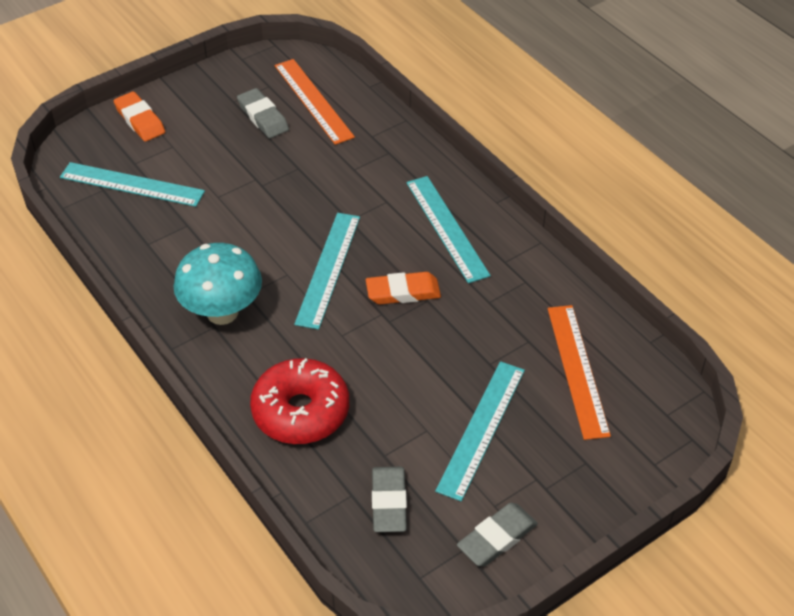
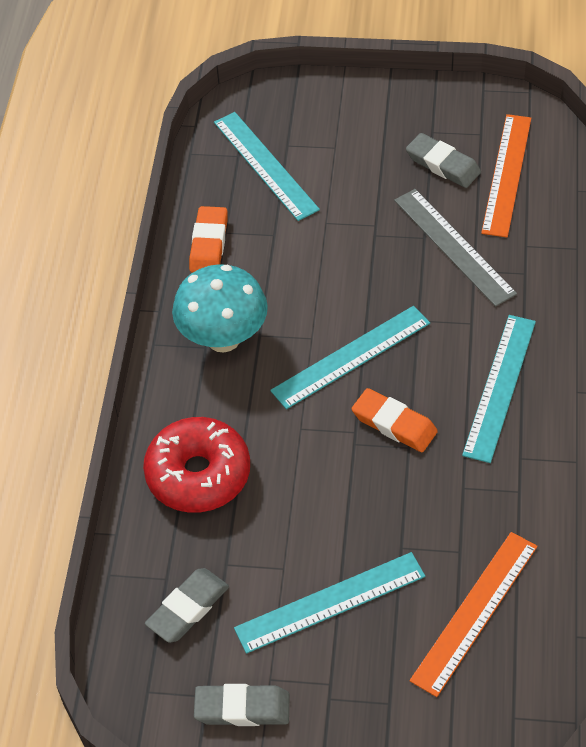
camera: 45 degrees right, 5 degrees up
(140, 120) = (331, 103): orange eraser -> orange eraser (209, 244)
(263, 117) = (443, 164): grey eraser -> grey eraser turned 60 degrees counterclockwise
(325, 162) = (454, 246): none -> grey ruler

